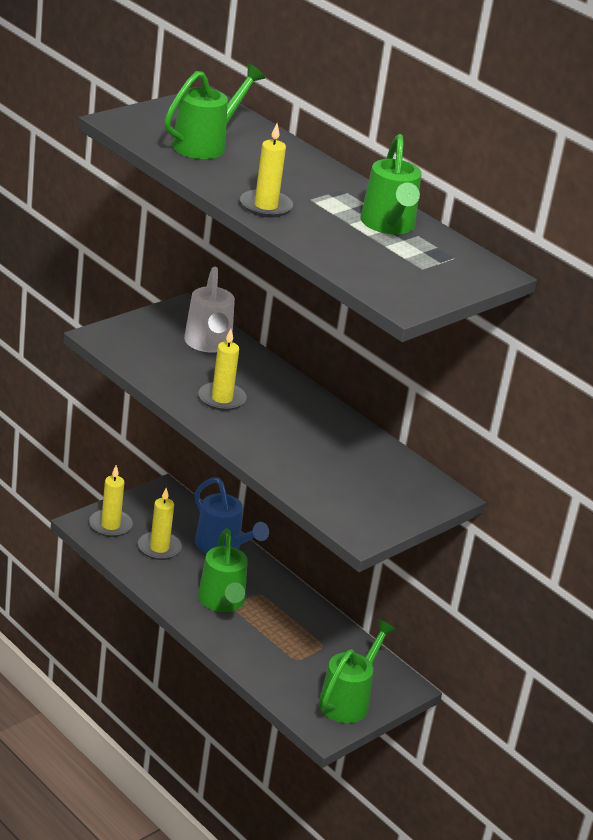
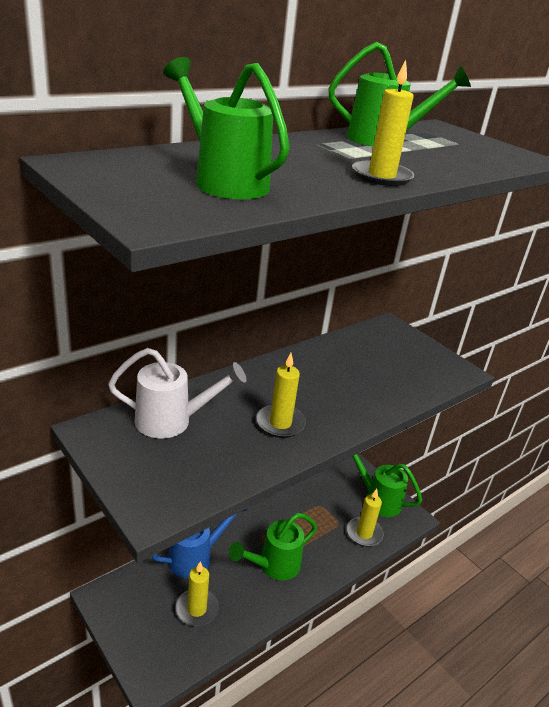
camera: 85 degrees left, 0 degrees up
(110, 525) = (157, 653): yellow candle -> yellow candle (364, 533)
(222, 602) = (274, 565): green watering can -> green watering can turned 150 degrees clockwise

